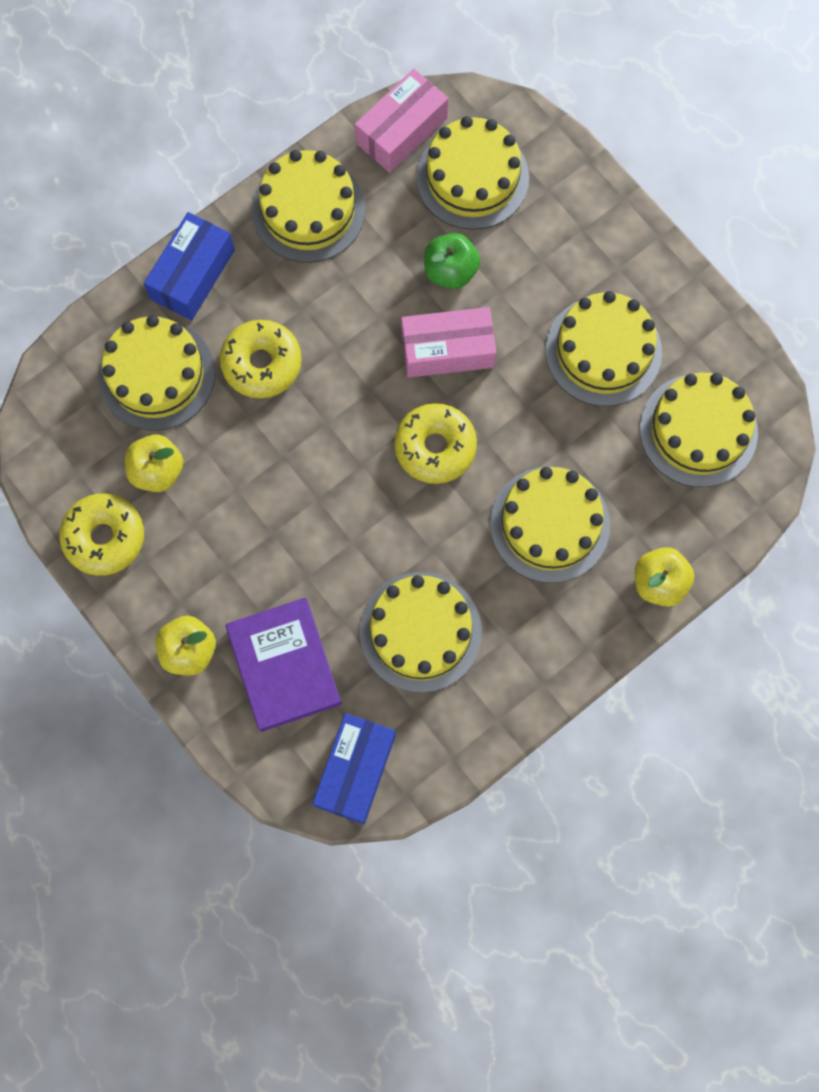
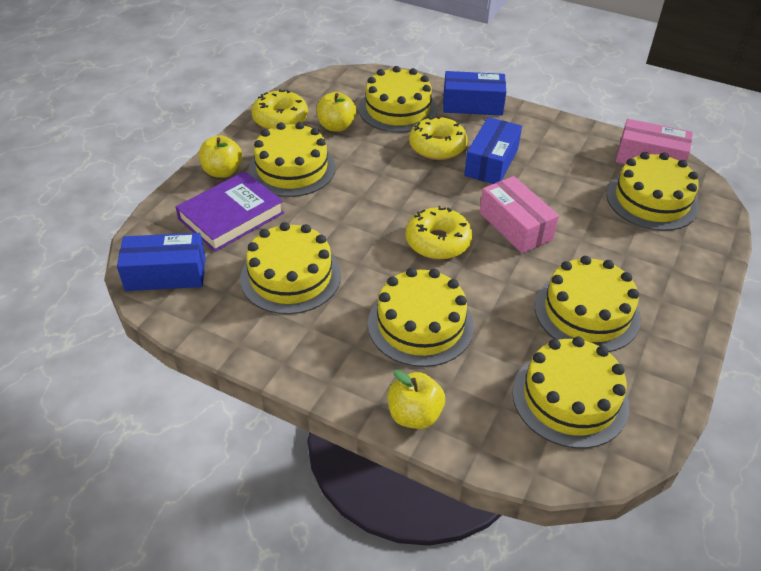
camera: 65 degrees right, 30 degrees down
(308, 210) = (556, 136): yellow cake -> yellow cake (292, 169)
(323, 315) = (491, 162): none -> blue box
(450, 271) = (574, 210): green apple -> none

